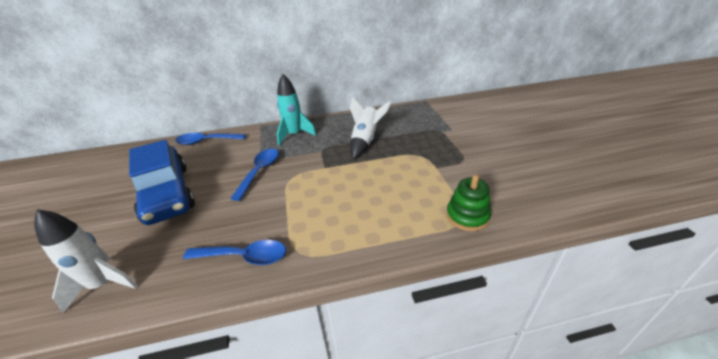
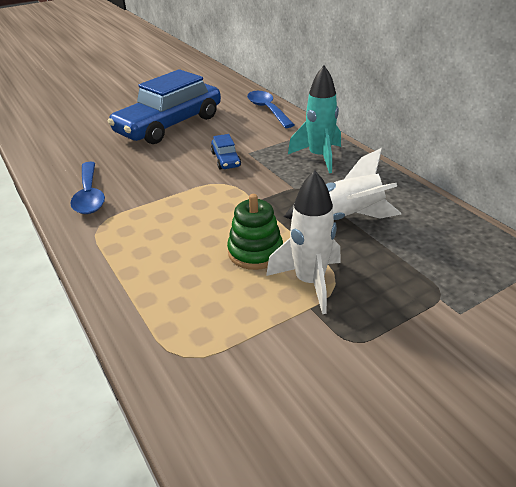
camera: 70 degrees right, 0 degrees up
(103, 284) = (55, 144): white rocket -> white rocket (309, 282)
(259, 172) = (226, 159): blue spoon -> blue car
(467, 216) = (192, 361): green stacking toy -> green stacking toy (255, 252)

